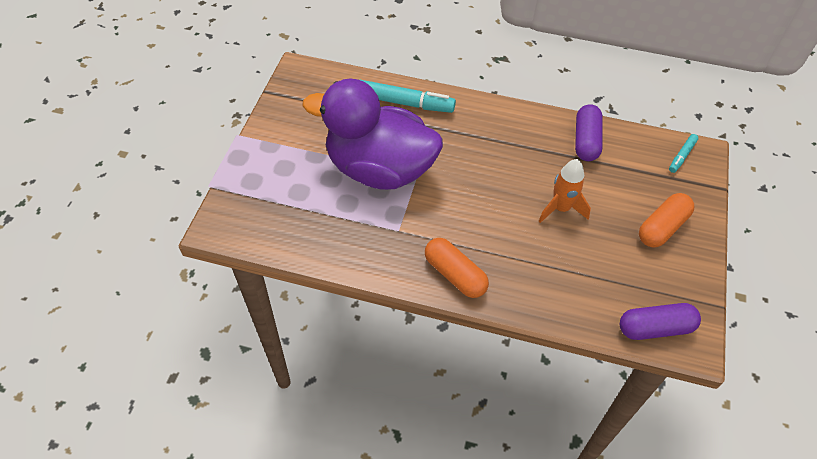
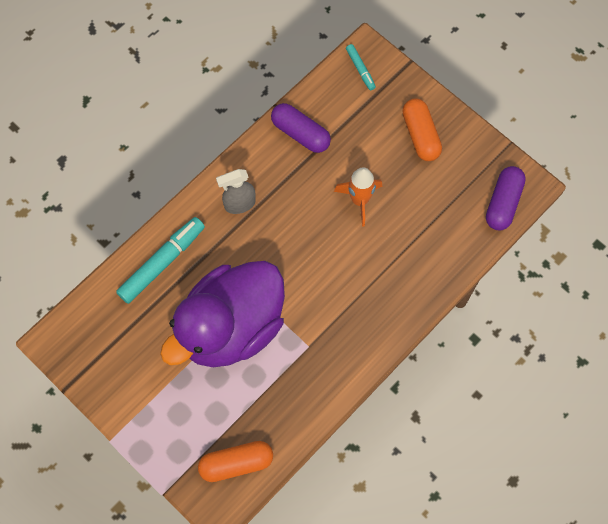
camera: 60 degrees left, 15 degrees up
(455, 275) = (378, 324): orange capsule -> orange capsule (236, 463)
(490, 128) = (239, 204): none -> grey spray bottle

